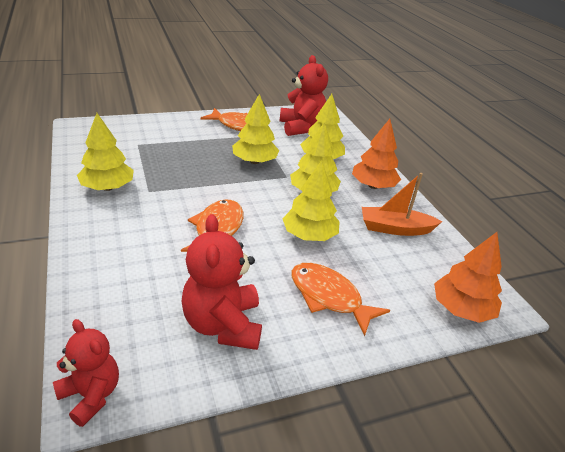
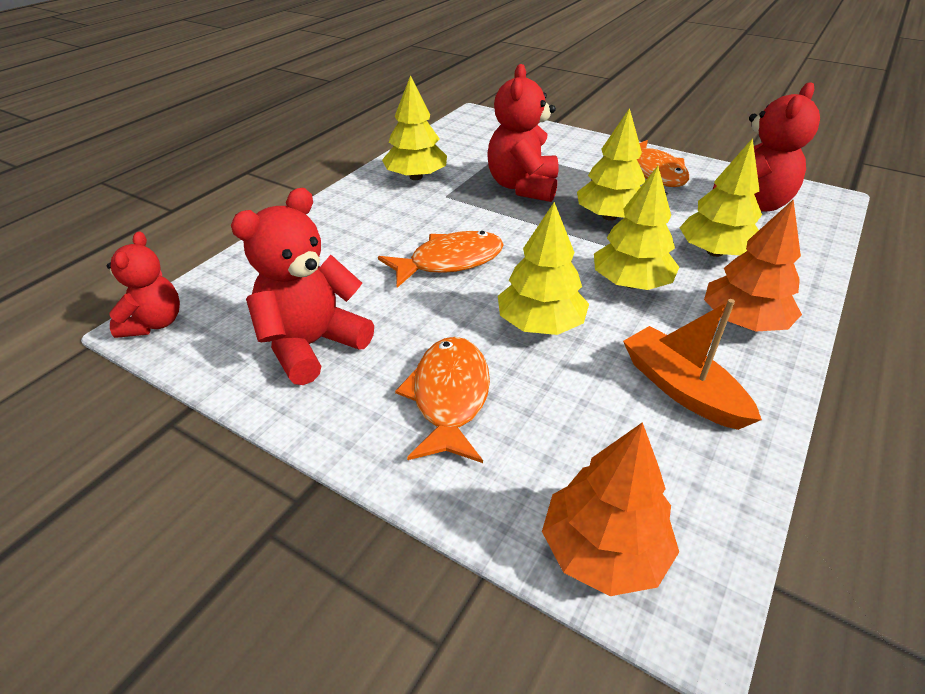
camera: 55 degrees right, 5 degrees up
(185, 164) = (522, 187): none -> red teddy bear

